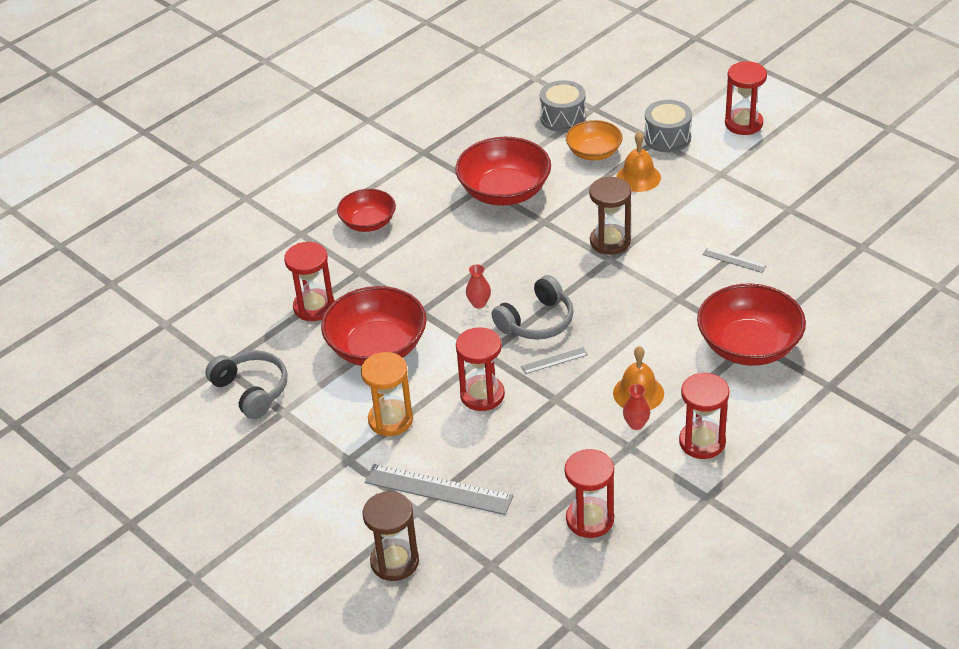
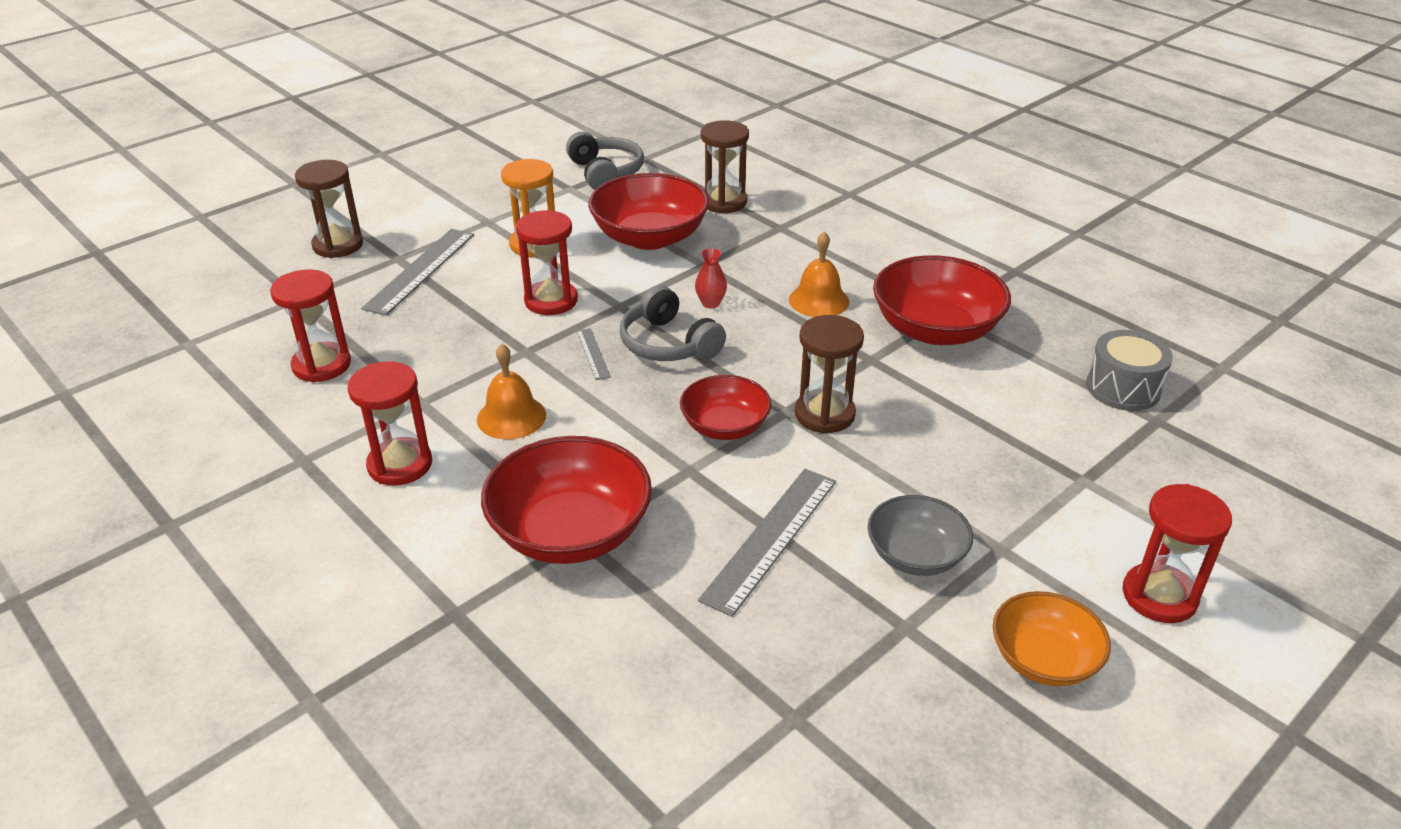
camera: 90 degrees right, 5 degrees down
(252, 390) = (606, 172): grey headphones -> grey headphones turned 75 degrees counterclockwise
(314, 307) = (723, 202): red hourglass -> brown hourglass
(368, 223) = (868, 233): red bowl -> red bowl (725, 426)
(594, 152) = (1038, 413): orange bowl -> orange bowl (1043, 659)
(636, 424) = (457, 411): red vase -> none
(638, 177) = (980, 453): orange bell -> orange bell (818, 300)
(667, 138) = (1093, 494): grey drum -> none
(734, 204) = (915, 555): none -> grey bowl
(734, 260) = (771, 538): grey ruler -> grey ruler, size x2.06

